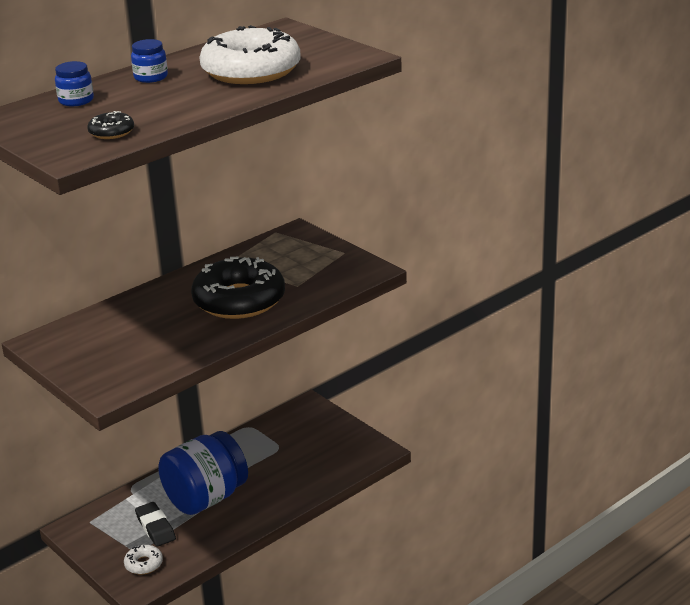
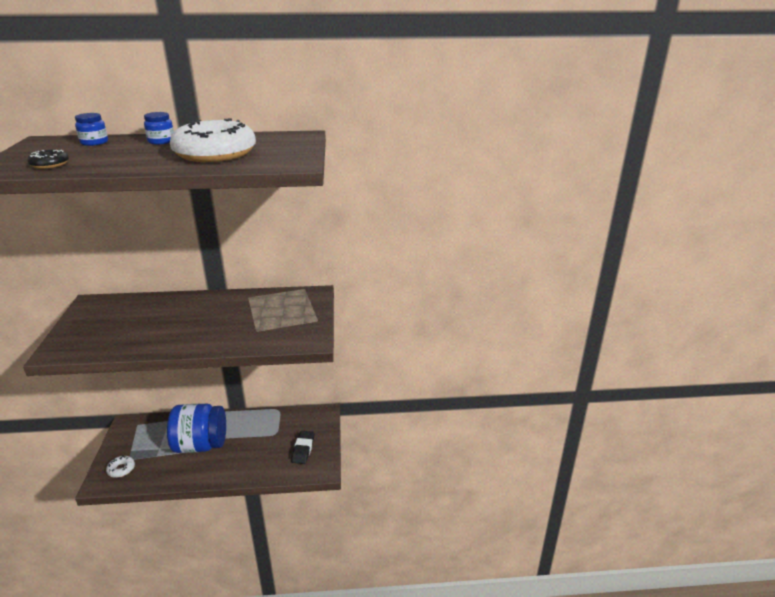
camera: 35 degrees right, 0 degrees up
(155, 528) = (156, 448): black eraser -> black eraser (303, 449)
(239, 300) = (212, 325): black donut -> none

